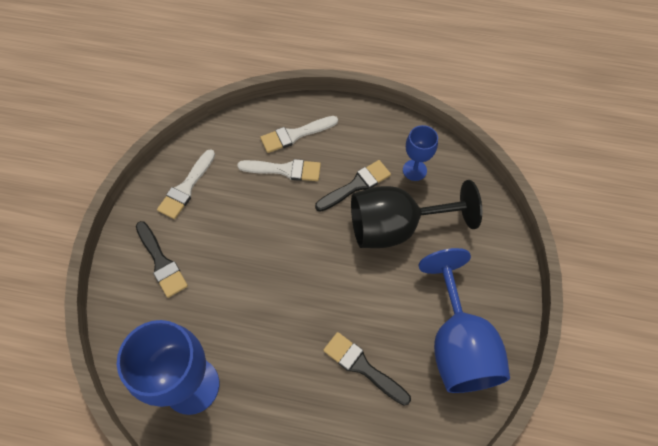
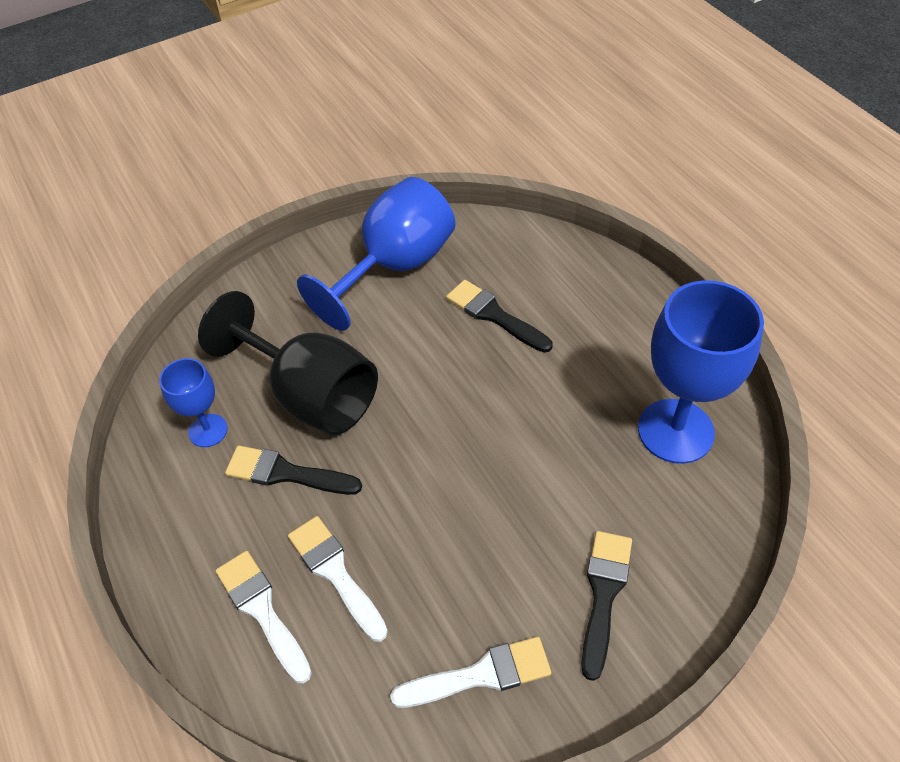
camera: 130 degrees left, 10 degrees down
(295, 134) = (262, 611): white brush -> white brush turned 150 degrees counterclockwise
(363, 367) = (494, 315): black brush -> black brush turned 135 degrees clockwise

